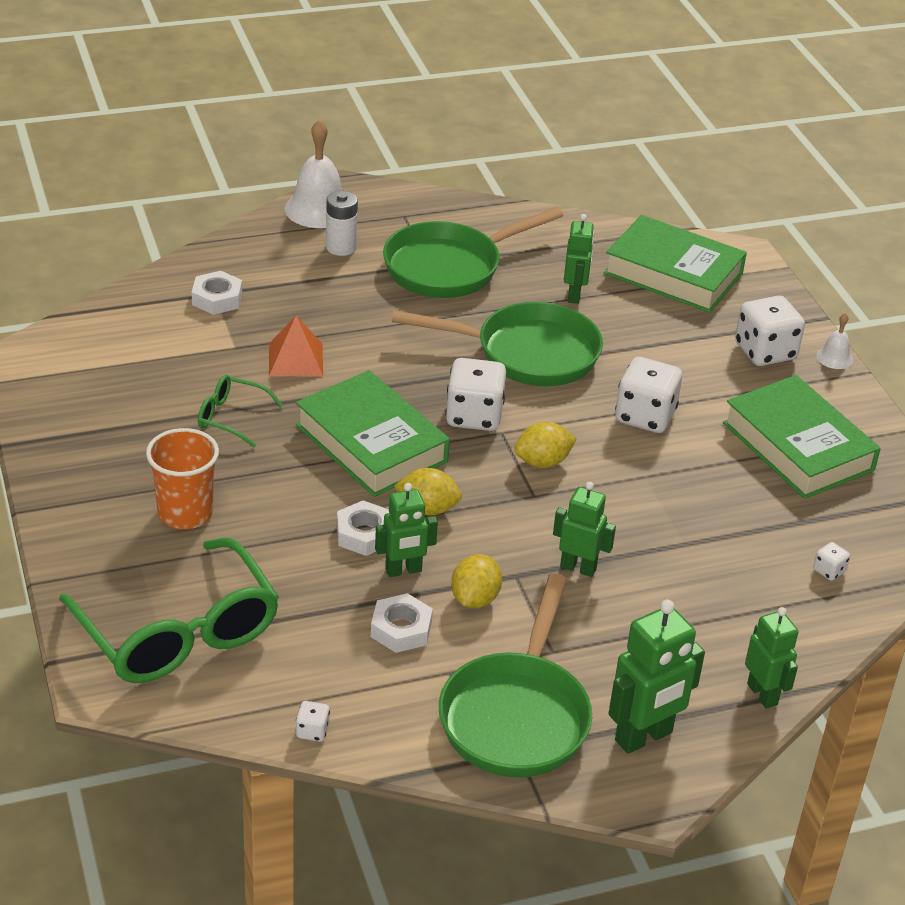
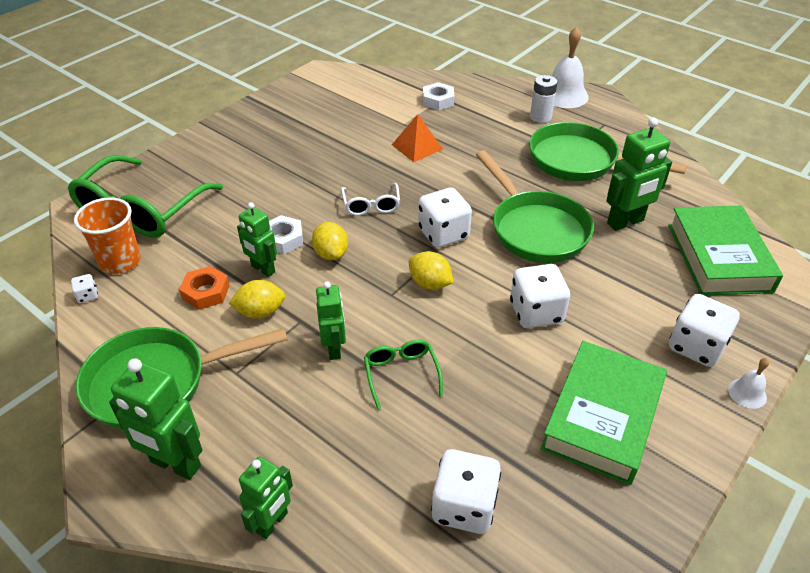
camera: 60 degrees right, 5 degrees up
(185, 513) = (243, 169): orange cup -> orange cup (120, 261)
(231, 417) = (341, 148): green glasses -> green glasses (401, 373)
(371, 443) = (371, 205): green book -> white glasses
(401, 629) = (206, 292): white nut -> orange nut
(574, 295) = (625, 222): green robot -> green robot, size x1.52
(829, 571) = (464, 506): white dice -> white dice, size x2.23

